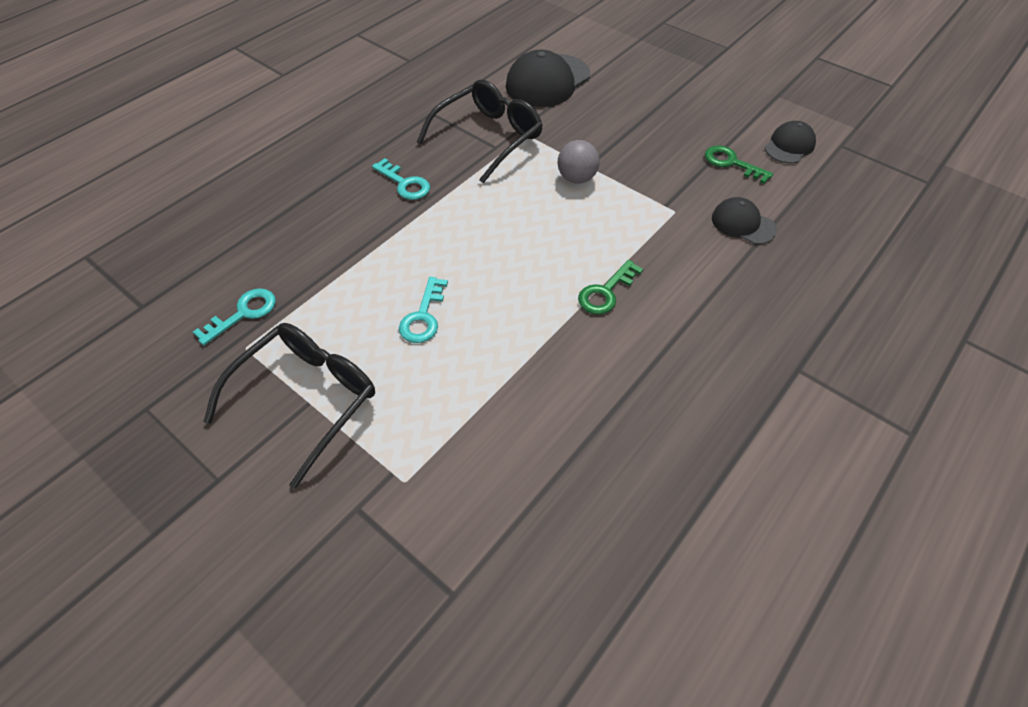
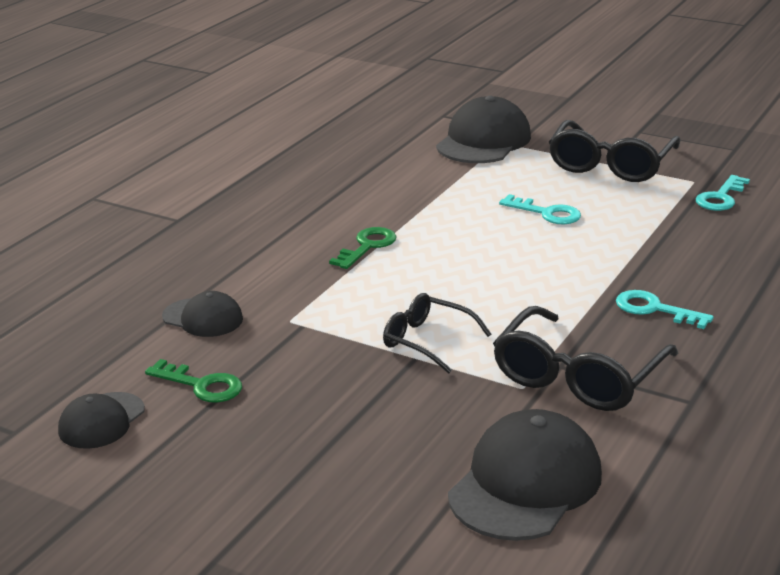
camera: 170 degrees right, 25 degrees down
(423, 316) = (546, 213): turquoise key -> turquoise key turned 120 degrees clockwise
(425, 492) = (483, 141): none -> black cap
(576, 178) = (427, 341): grey ball -> black glasses

